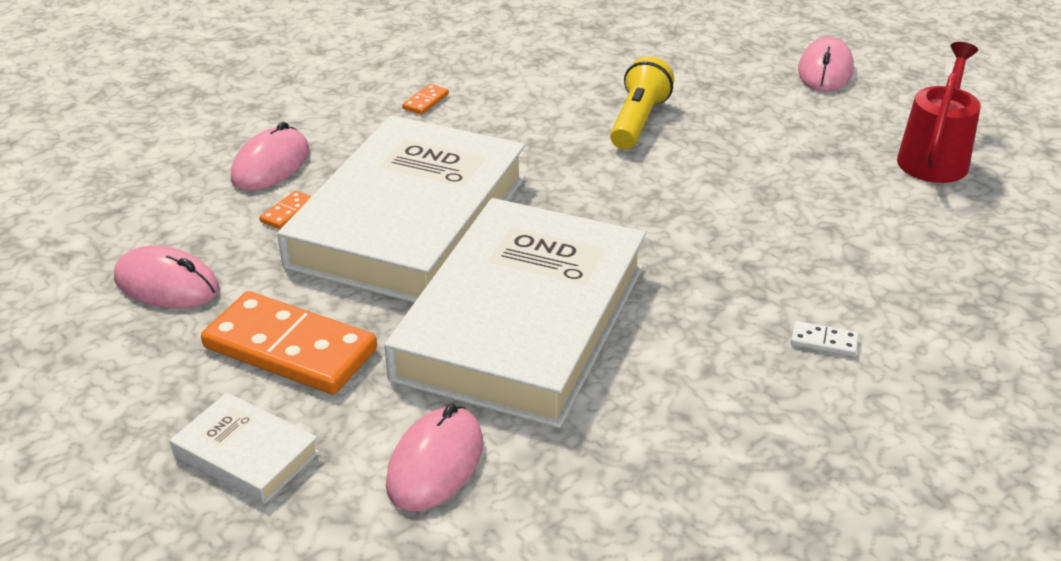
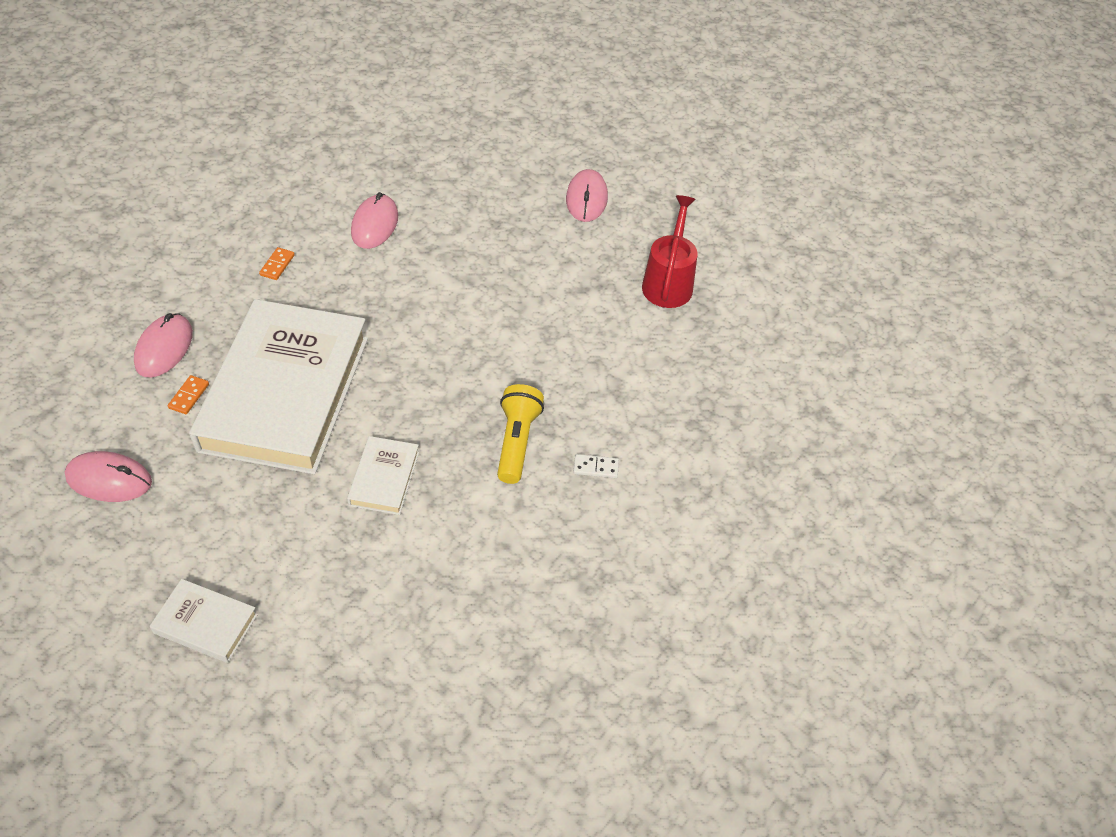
camera: 15 degrees left, 15 degrees up
(290, 349) = (218, 527): orange domino -> none
(435, 463) = (341, 611): pink mouse -> pink mouse (375, 224)
(522, 321) = (384, 478): white book -> white book, size x0.42
(638, 121) = (448, 269): yellow flashlight -> yellow flashlight (517, 441)

